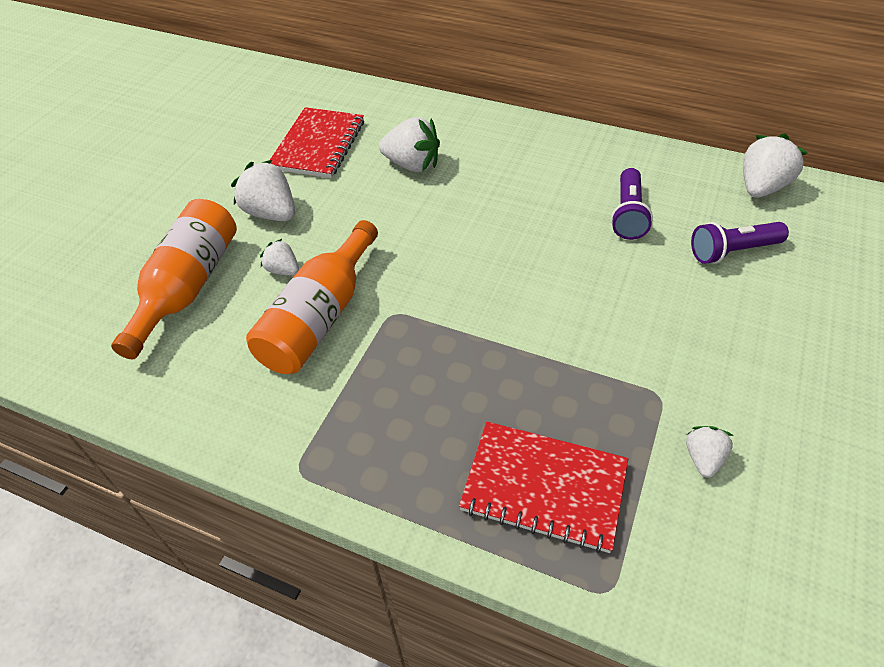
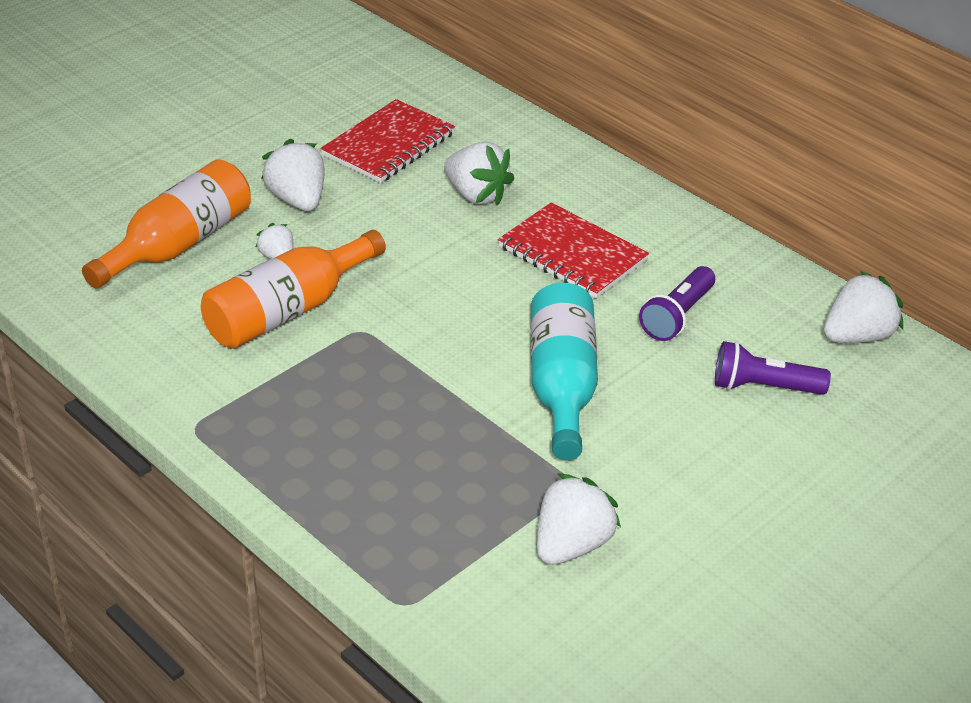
camera: 20 degrees right, 10 degrees down
(544, 487) = (403, 514): red notebook -> red notebook (572, 254)
(587, 305) = (561, 385): none -> turquoise bottle
(703, 458) = (571, 545): white strawberry -> white strawberry, size x1.76

